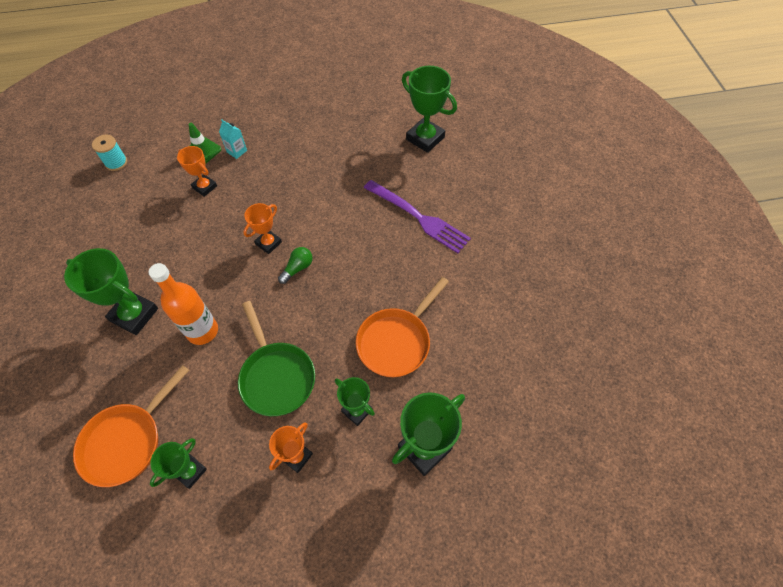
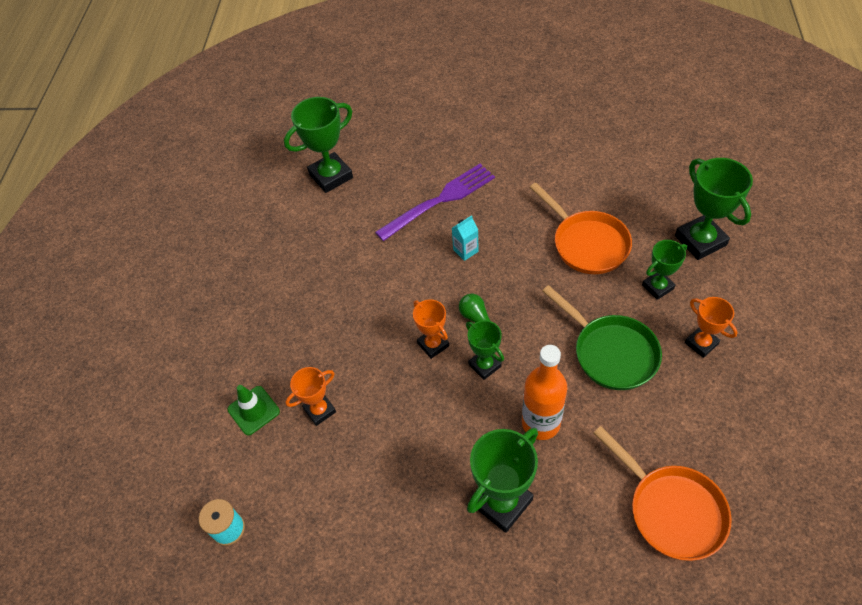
camera: 70 degrees left, 5 degrees down
(190, 471) = (711, 443): green trophy -> green trophy (484, 365)
(237, 151) = (271, 368): turquoise carton -> turquoise carton (465, 250)
(276, 376) = (611, 352): green pan -> green pan turned 60 degrees clockwise

